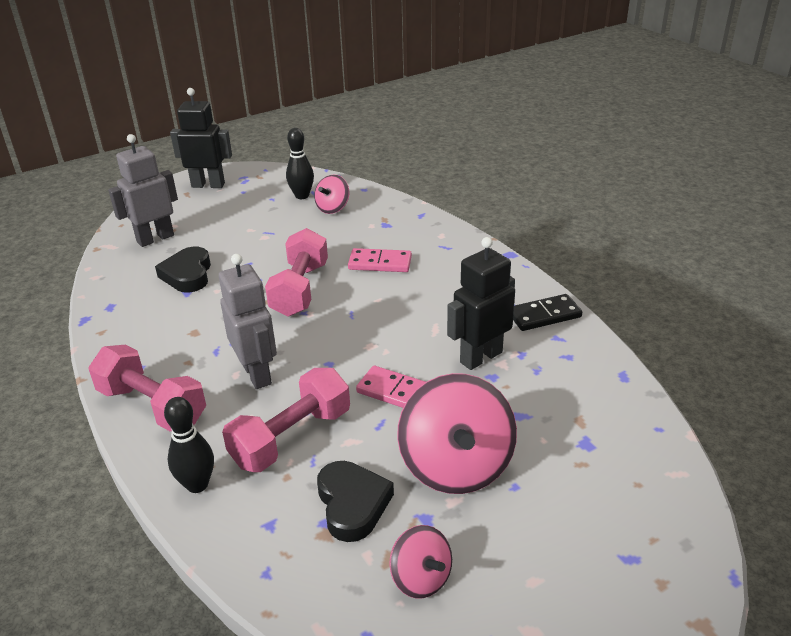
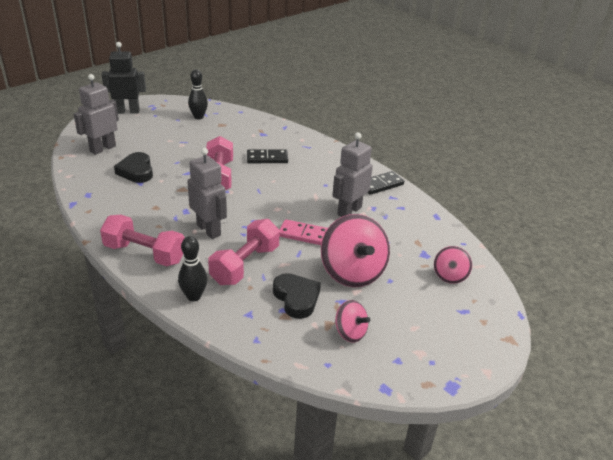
camera: 15 degrees left, 0 degrees up
(333, 208) = (223, 124): pink spinning top -> pink spinning top (450, 276)
(380, 263) = (267, 158): pink domino -> black domino
(480, 357) = (349, 211): black robot -> grey robot

